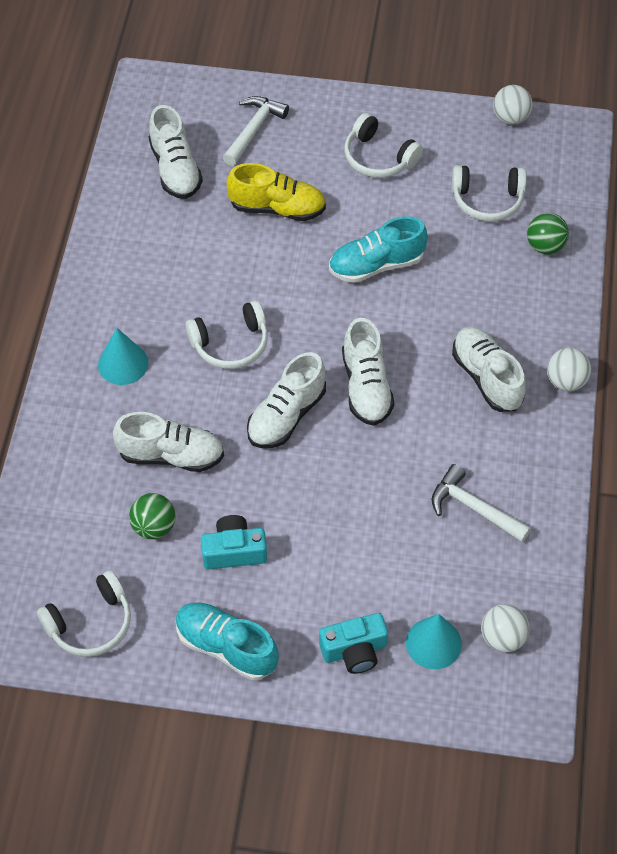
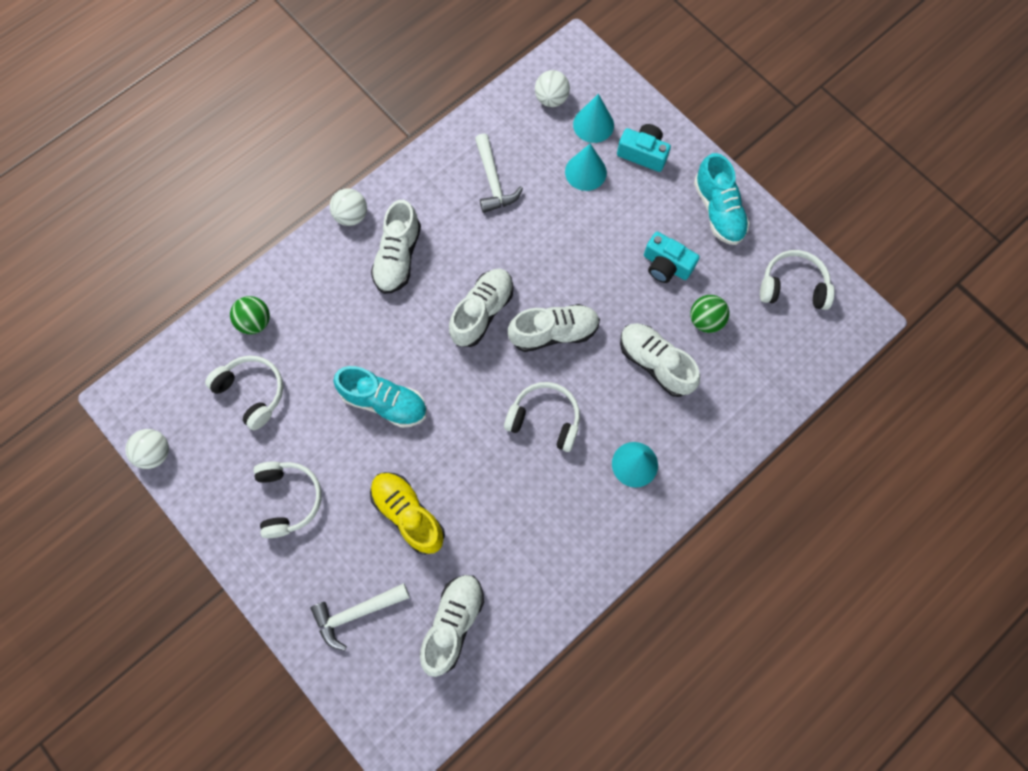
camera: 140 degrees left, 15 degrees up
(394, 585) = (585, 172): none -> turquoise cone

